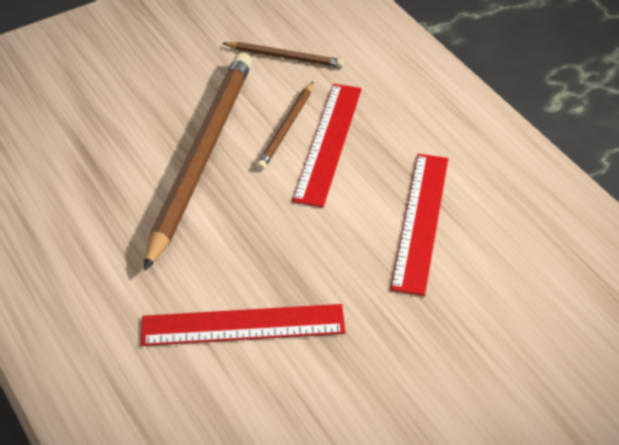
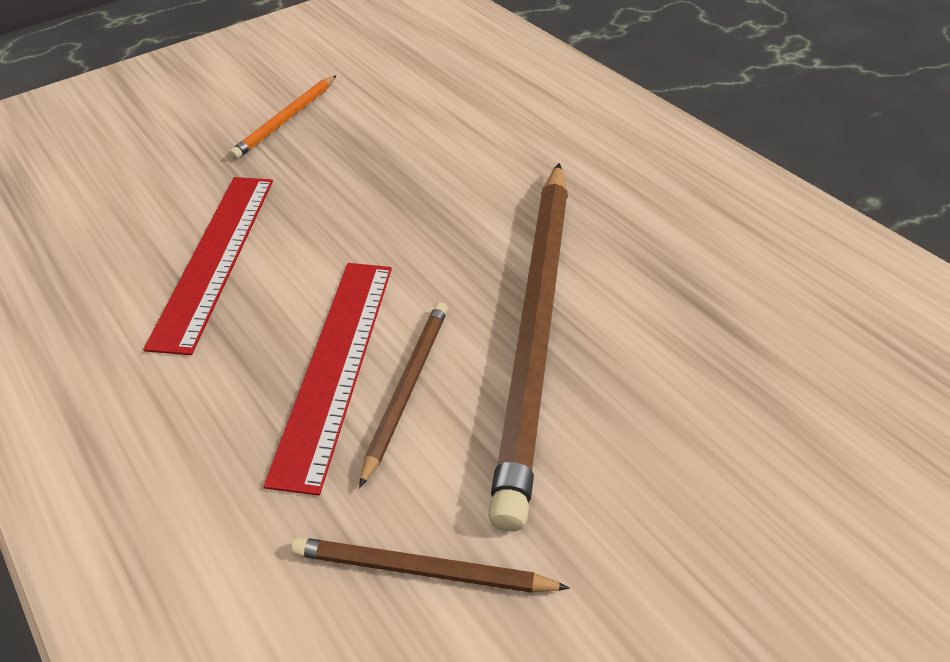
camera: 175 degrees right, 0 degrees up
(243, 325) = (437, 142): red ruler -> none
(390, 371) = (286, 119): none -> orange pencil

